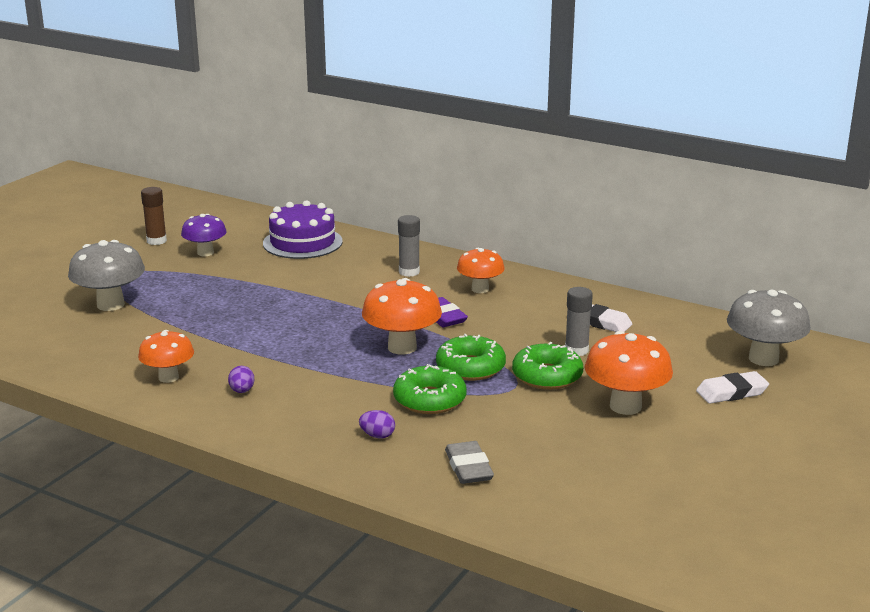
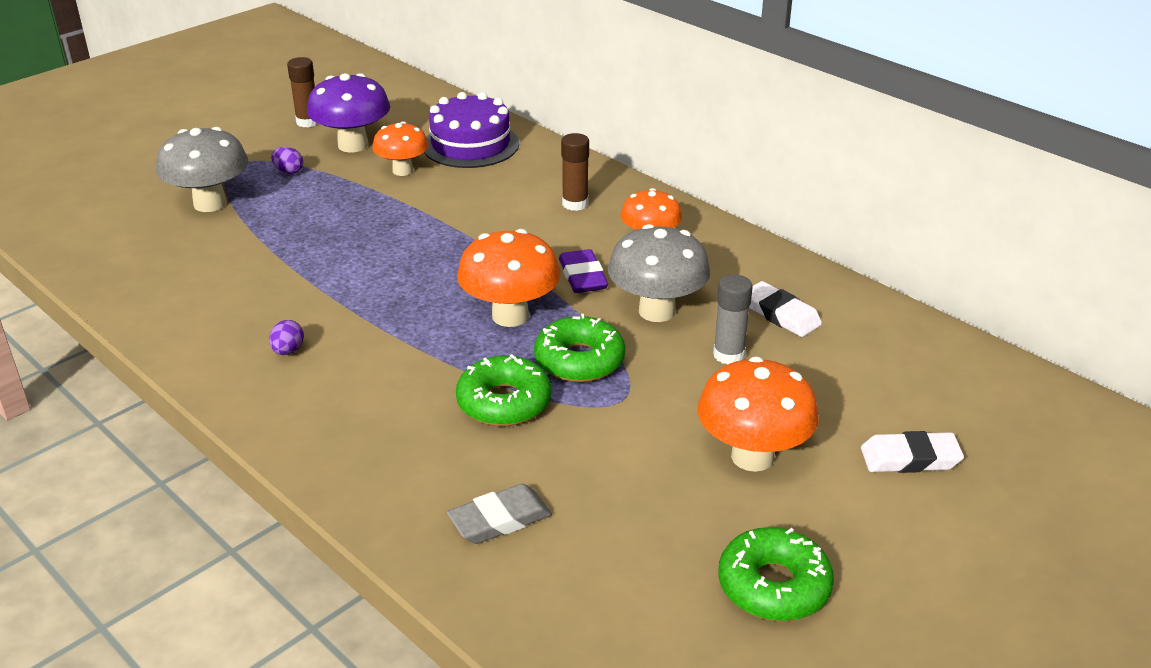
camera: 15 degrees right, 10 degrees up
(168, 377) = (216, 317): orange mushroom -> orange mushroom (402, 171)
(205, 253) = (353, 145): purple mushroom -> purple mushroom, size x1.52
(377, 436) = (412, 447): purple egg -> purple egg (288, 171)
(409, 272) = (575, 204): grey glue stick -> brown glue stick
(468, 467) = (500, 520): grey eraser -> grey eraser turned 60 degrees clockwise
(547, 376) = (671, 390): green donut -> green donut (773, 586)
(763, 359) = (979, 409): grey mushroom -> grey mushroom (657, 311)

